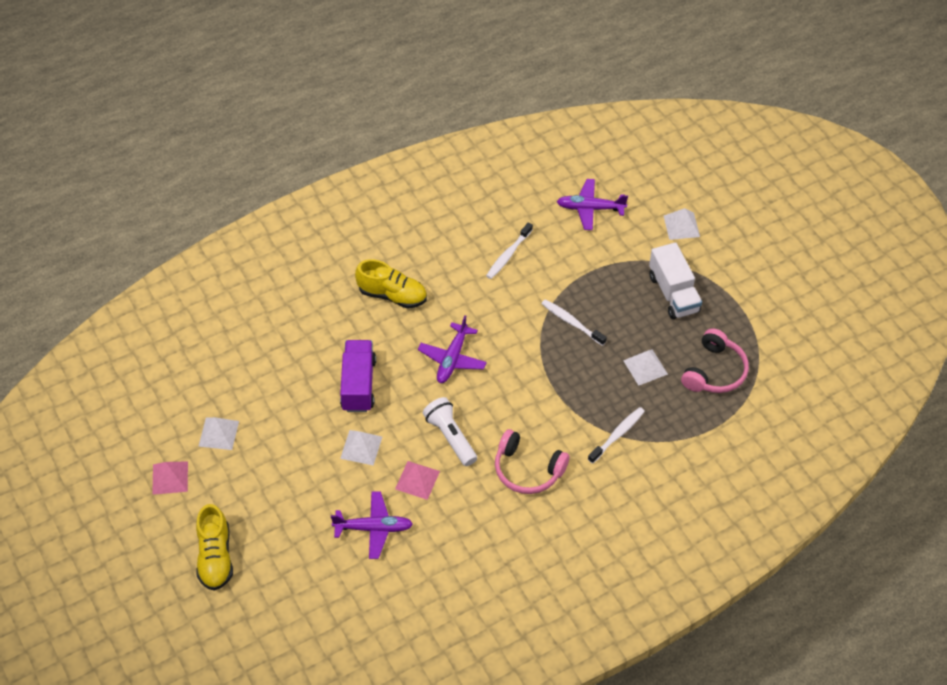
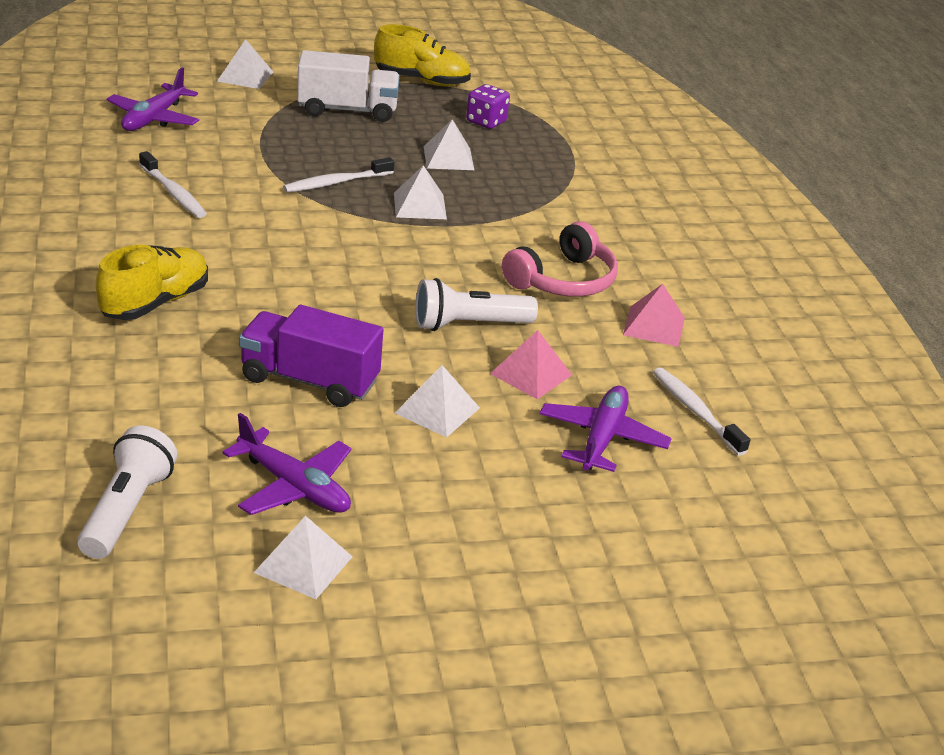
camera: 75 degrees left, 20 degrees down
(170, 477) = (368, 657): pink pyramid -> pink pyramid (654, 326)
(215, 557) = (585, 637): yellow shoe -> yellow shoe (422, 81)
(226, 355) = (126, 510): none -> white flashlight
(452, 359) = (325, 285): purple plane -> purple plane (294, 487)
(571, 372) = (419, 206): none -> white pyramid
(617, 435) = (543, 204): white toothbrush -> white toothbrush (696, 411)
(714, 371) = (486, 122): pink headphones -> purple dice

